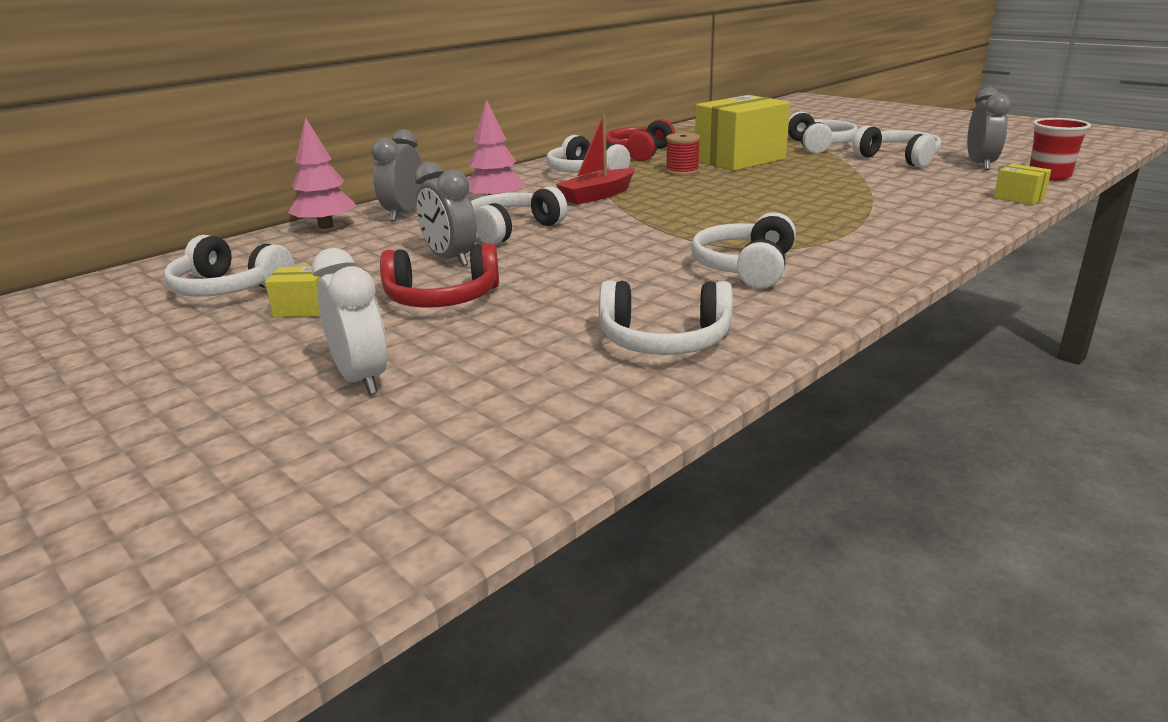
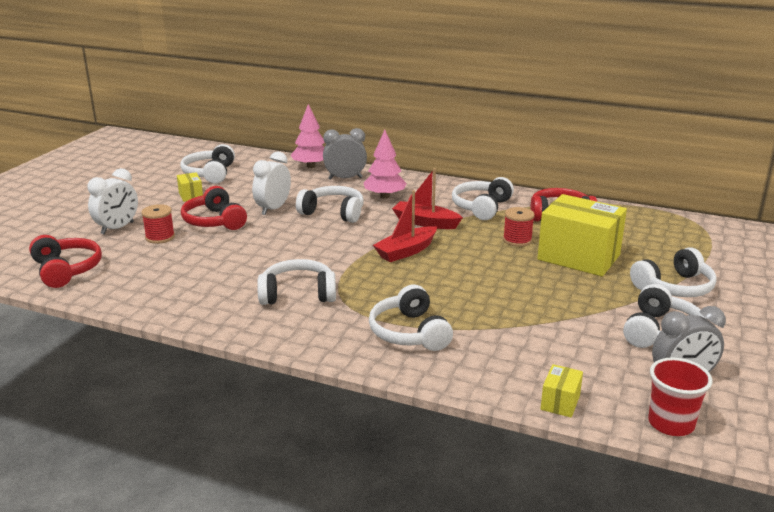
camera: 65 degrees right, 0 degrees up
(450, 259) = (273, 209): grey clock -> white clock
(455, 342) = (160, 237): none -> red spool
(507, 439) = (66, 270): none -> red headphones
(664, 341) = (175, 286): white headphones -> white headphones (409, 333)
(667, 210) = (406, 251): none -> red boat

